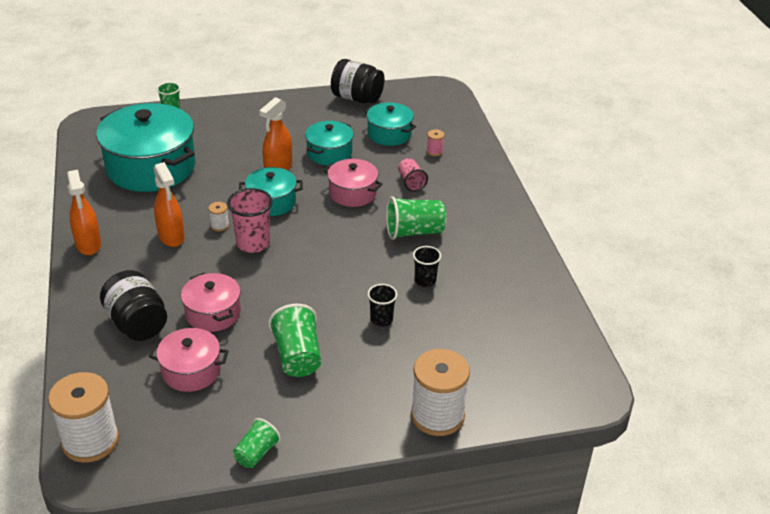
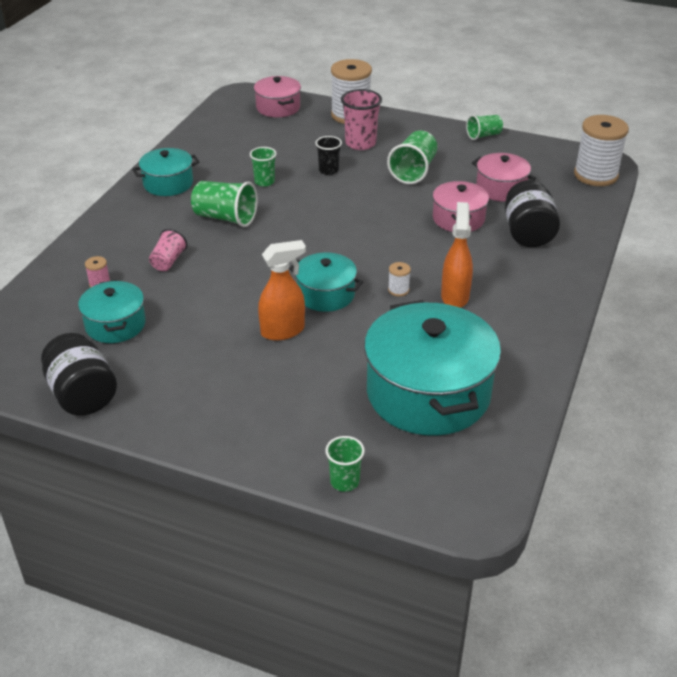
camera: 145 degrees left, 0 degrees up
(88, 245) = (545, 320): orange spray bottle -> none
(253, 243) = (379, 261): pink cup -> pink cup (360, 143)
(329, 153) = (208, 327): turquoise pot -> turquoise pot (168, 183)
(352, 193) = (237, 273): pink pot -> pink pot (278, 107)
(425, 281) = (264, 182): black cup -> green cup

